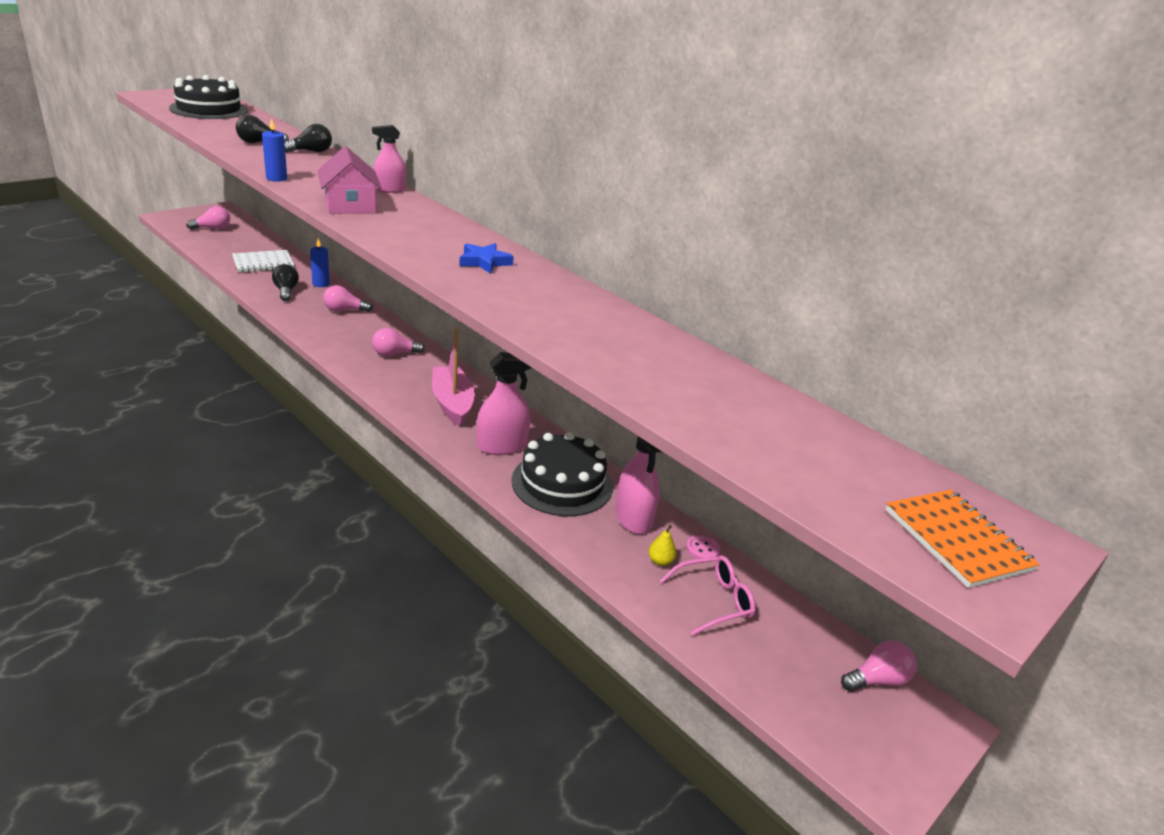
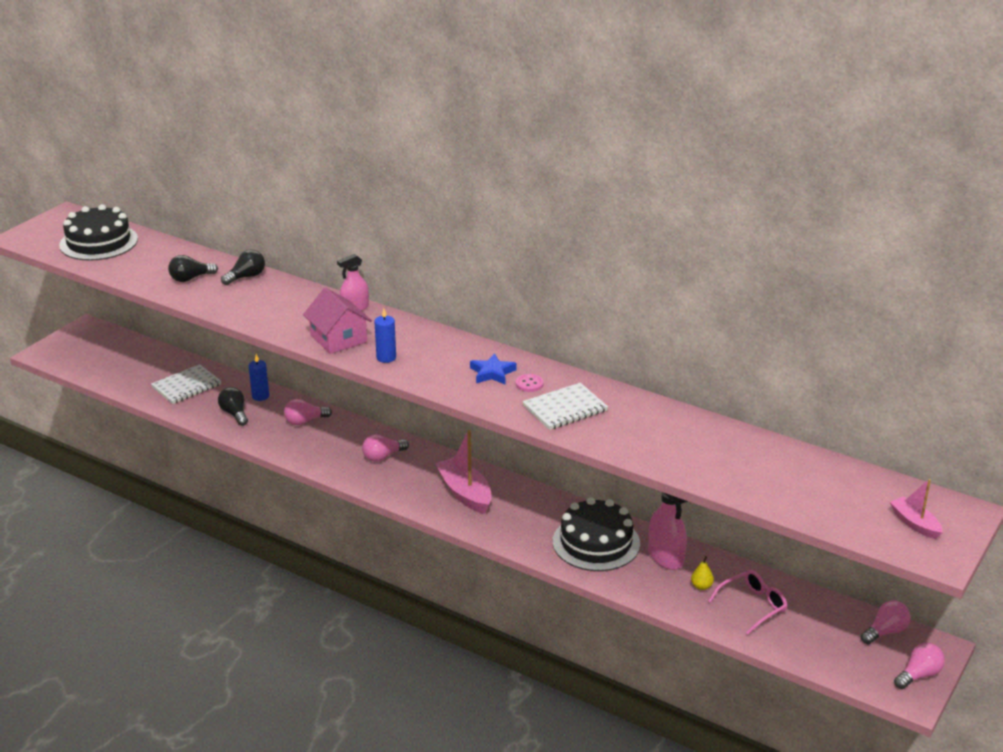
camera: 10 degrees left, 0 degrees up
(213, 228) = (101, 356): pink light bulb -> pink light bulb (919, 675)
(276, 178) = (250, 323): blue candle -> blue candle (386, 358)
(502, 446) = (530, 522): pink spray bottle -> none
(541, 307) = (565, 408): none -> white notebook
(702, 549) = (729, 568): pink button -> pink button (529, 384)
(957, 540) = (914, 523): orange notebook -> pink boat

